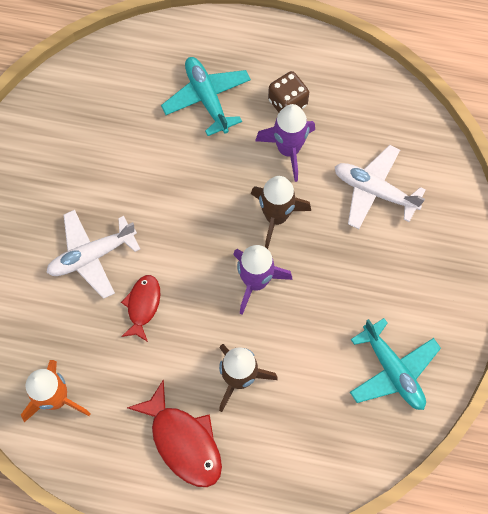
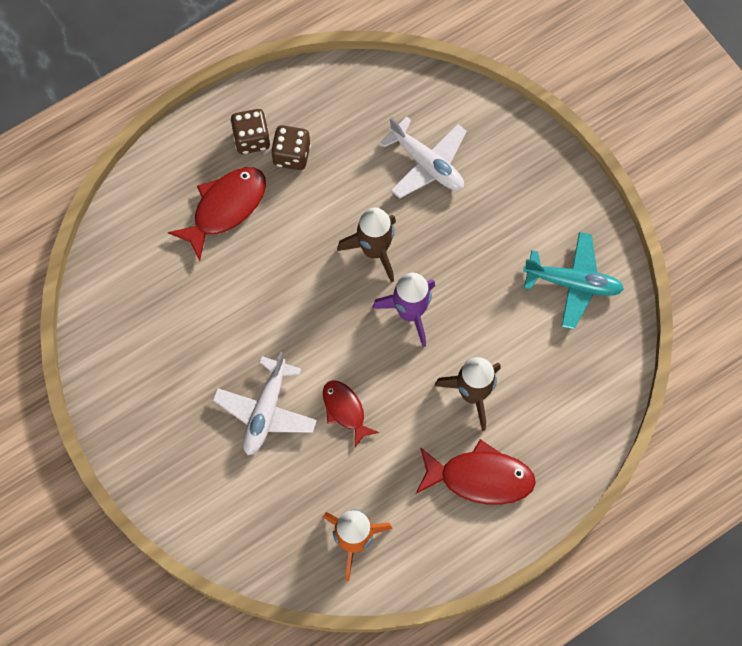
camera: 45 degrees left, 0 degrees up
(207, 98) = (225, 208): turquoise plane -> red fish
(272, 68) = (252, 139): none -> brown dice
(288, 150) = (330, 191): purple rocket -> none
(374, 191) = (426, 164): white plane -> white plane turned 120 degrees counterclockwise

